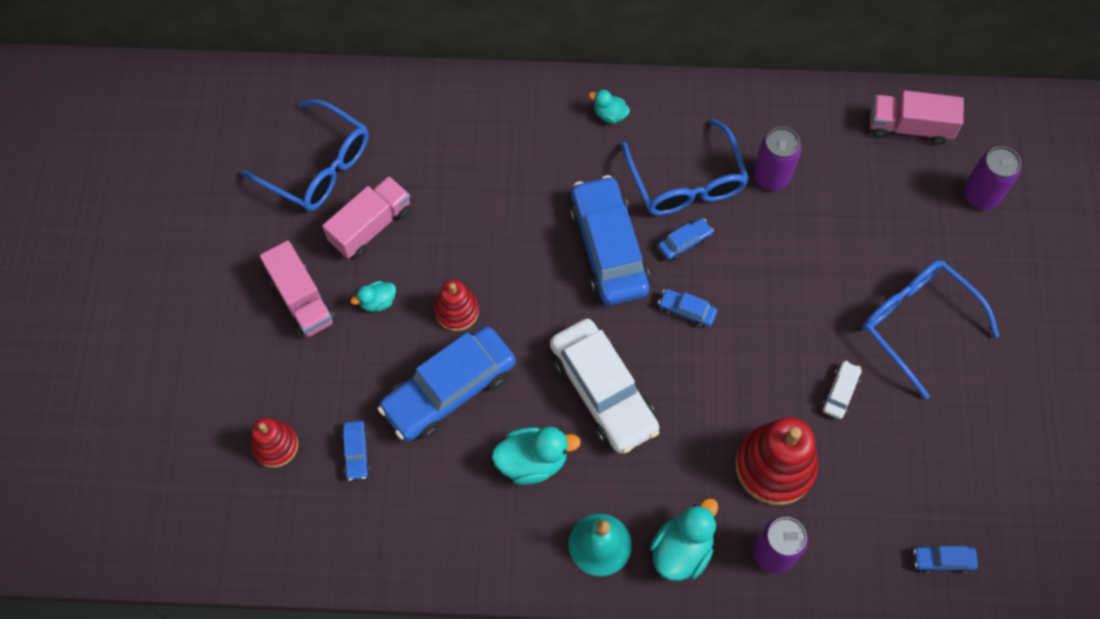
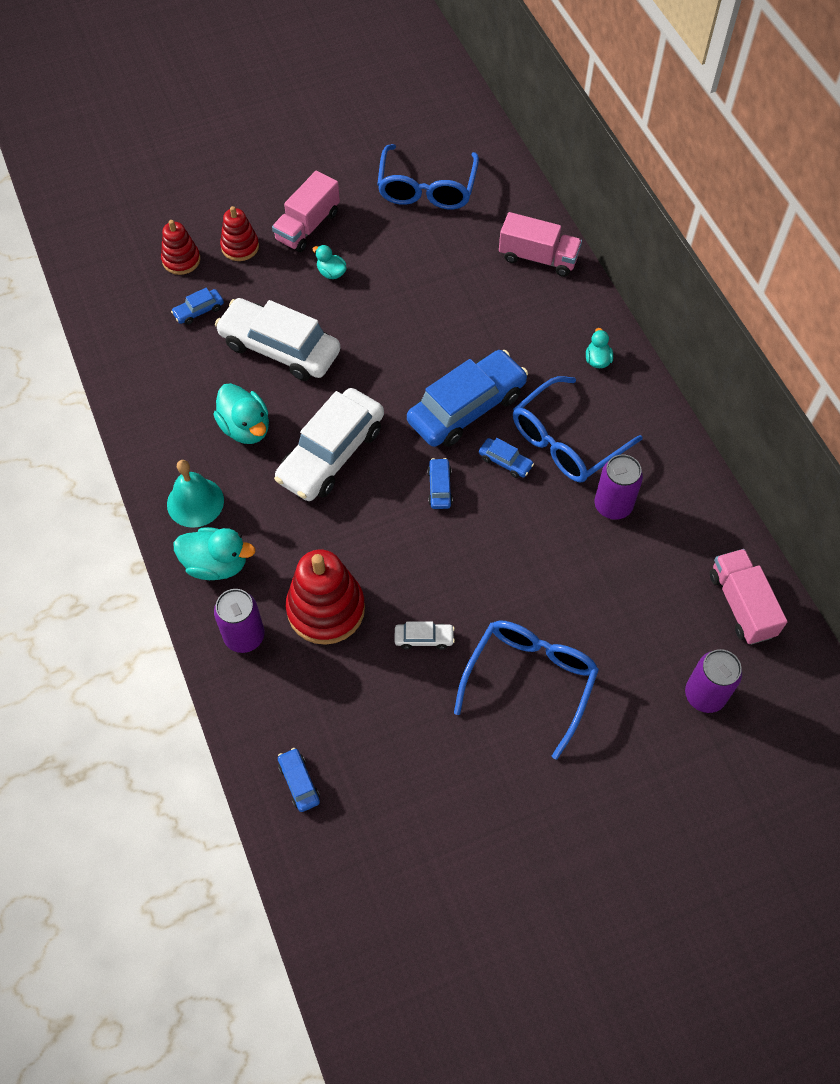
camera: 65 degrees right, 5 degrees down
(371, 226) = (394, 242): pink truck -> pink truck (538, 258)
(449, 390) = (280, 348): blue car -> white car
(457, 311) = (351, 326): red stacking toy -> red stacking toy (240, 247)

